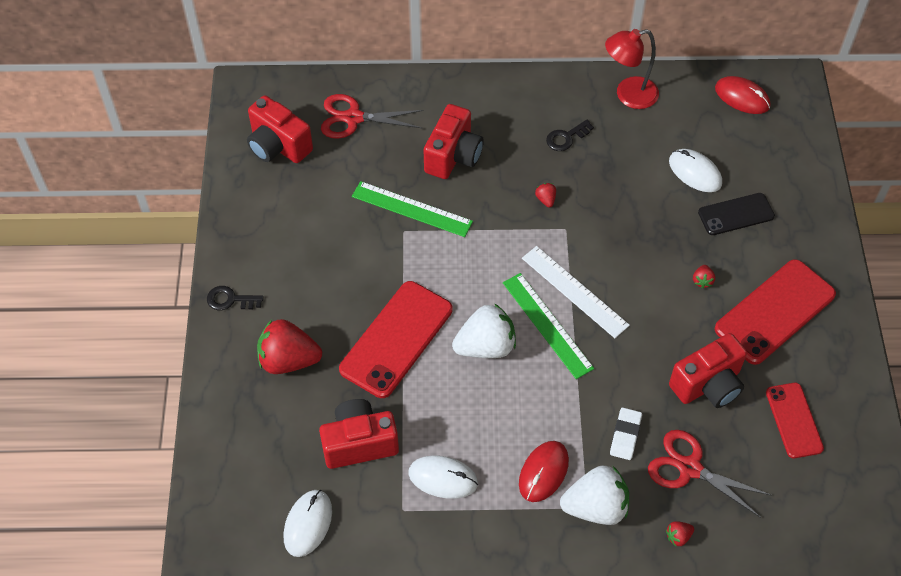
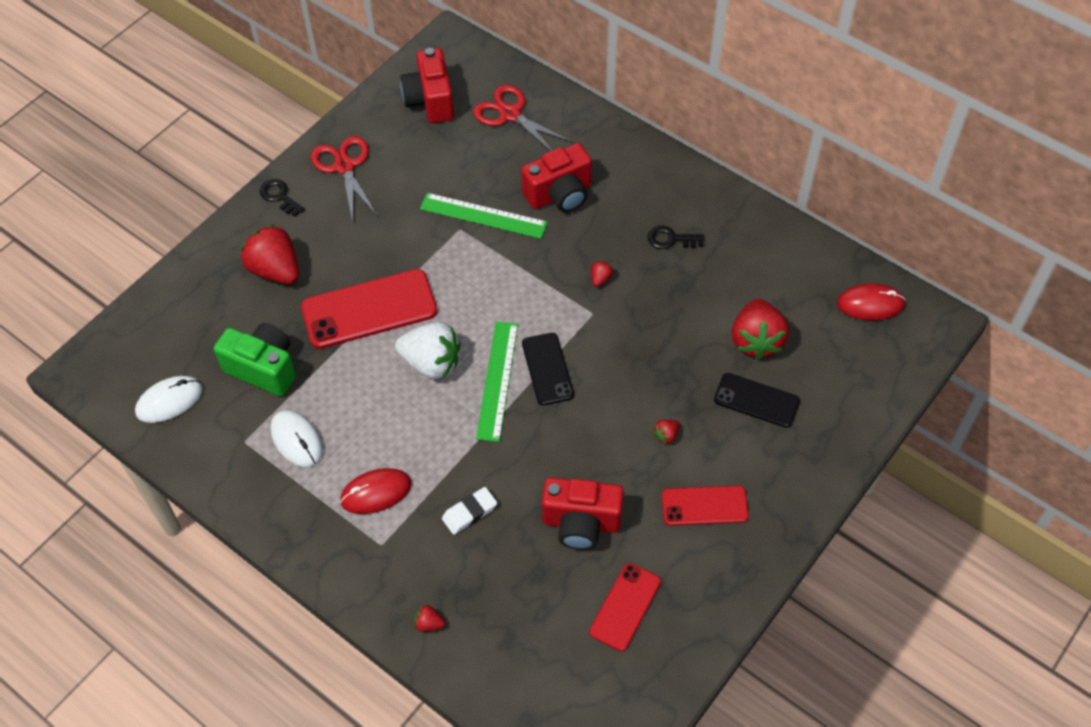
camera: 40 degrees right, 0 degrees up
(359, 443) = (263, 368): red camera -> green camera
(412, 209) = (483, 216): green ruler -> green ruler turned 45 degrees counterclockwise
(574, 291) = (547, 369): white ruler -> black phone
(595, 507) = (388, 550): white strawberry -> none
(628, 95) = (764, 237): red lamp -> none
(690, 468) = (495, 578): red scissors -> red scissors (344, 166)
(695, 172) = (756, 340): white mouse -> red strawberry
(742, 97) = (870, 304): red mouse -> red mouse turned 75 degrees counterclockwise
(775, 312) = (704, 506): red phone -> red phone, size x0.60

